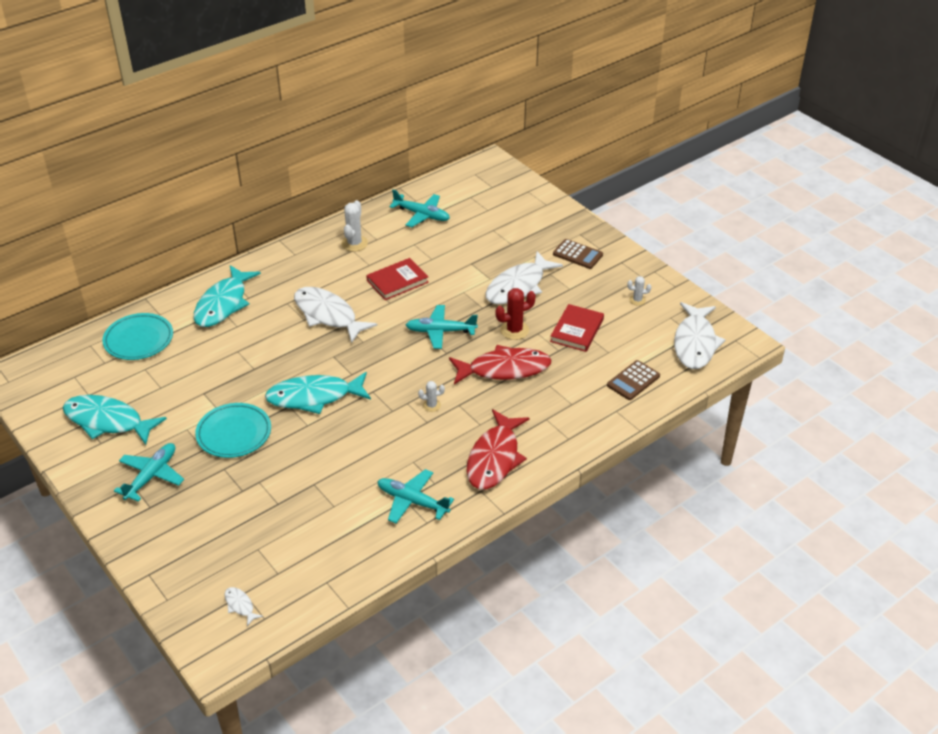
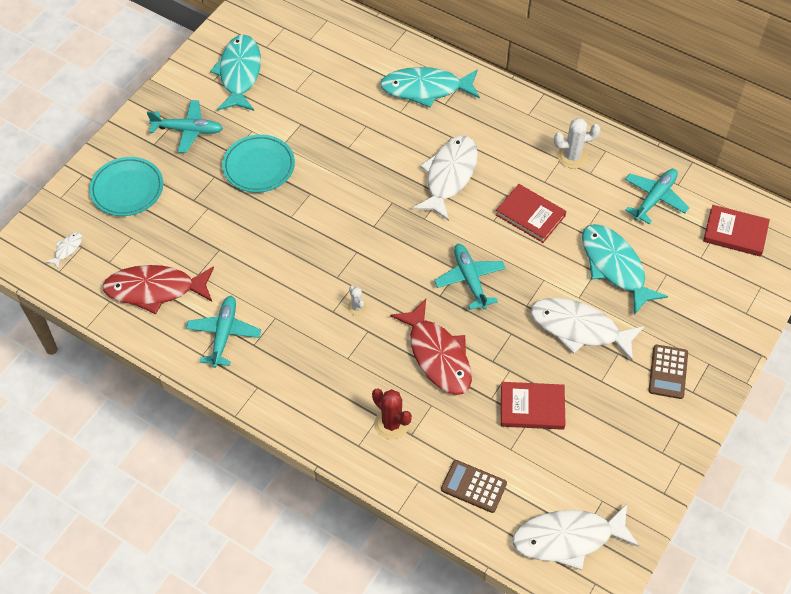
camera: 70 degrees right, 15 degrees up
(139, 340) = (348, 49): turquoise plate -> turquoise plate (127, 189)
(314, 397) = (329, 208): turquoise fish -> turquoise fish (614, 266)
(421, 215) = (654, 198): turquoise plane -> turquoise plane turned 150 degrees counterclockwise
(475, 188) = (735, 233): none -> red book
(494, 458) = (305, 386): red fish -> red fish (155, 290)
(514, 330) = (503, 346): red cactus -> red cactus (391, 424)
(637, 300) = (616, 457): white cactus -> none

